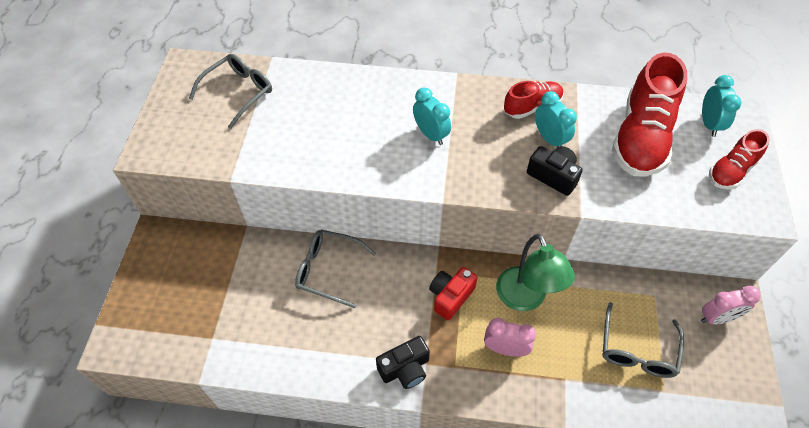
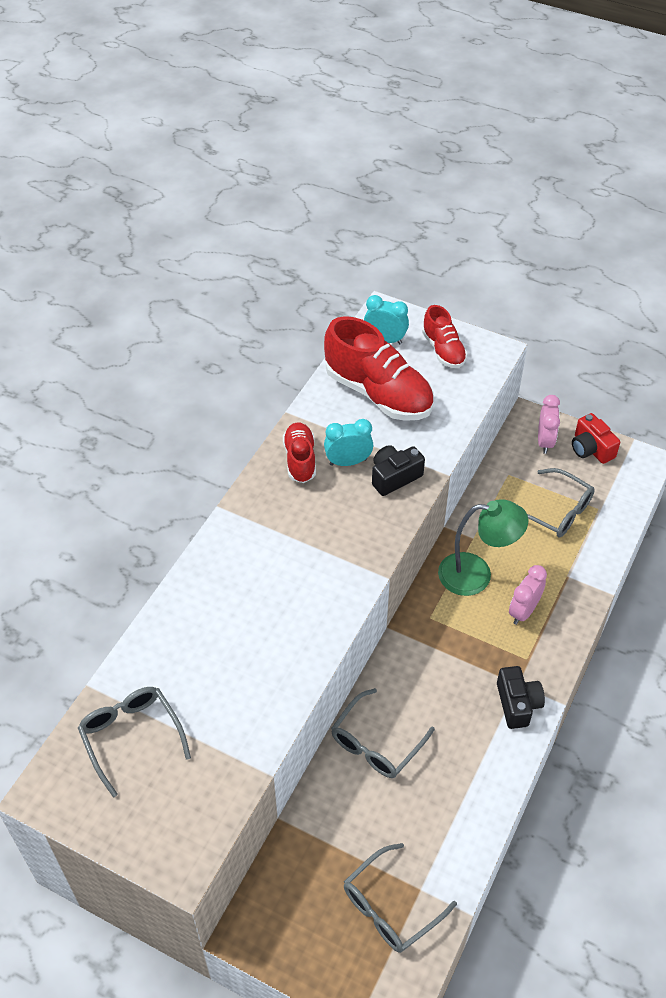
camera: 70 degrees left, 5 degrees down
(193, 321) = (390, 907): none -> grey glasses
(431, 134) = (295, 559): turquoise clock -> none
(450, 296) = (451, 637): red camera -> red camera (591, 448)

